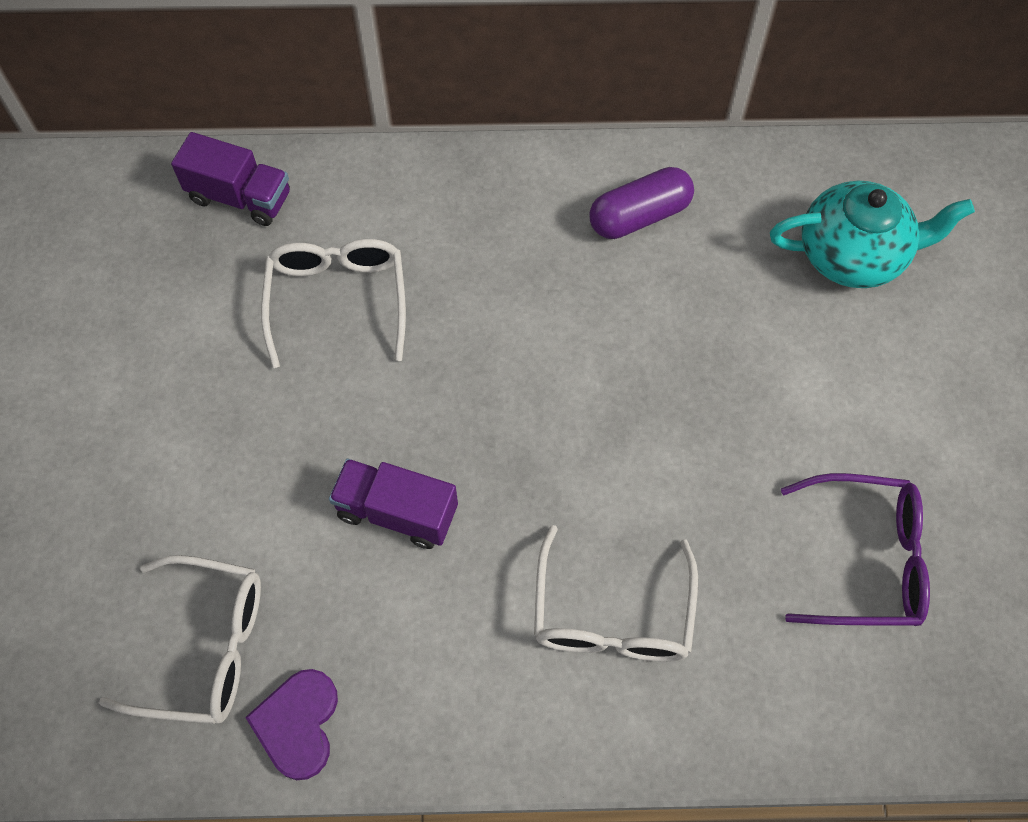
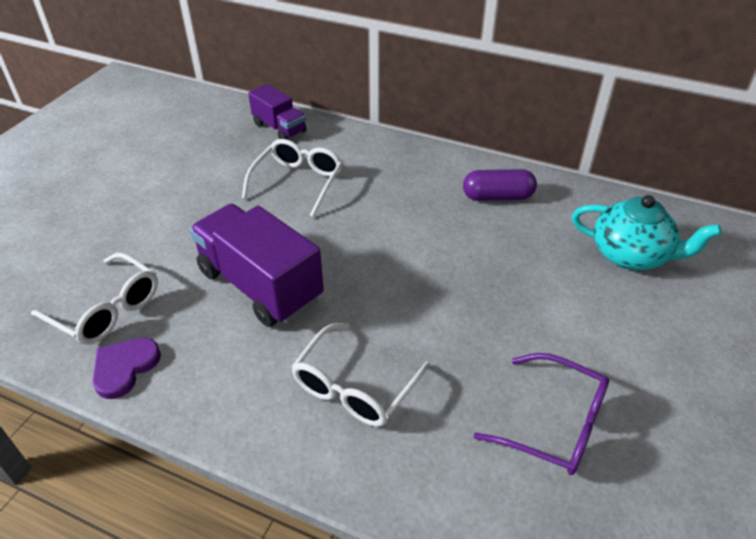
camera: 25 degrees right, 20 degrees down
(397, 512) = (260, 285): purple truck -> purple truck, size x1.74

